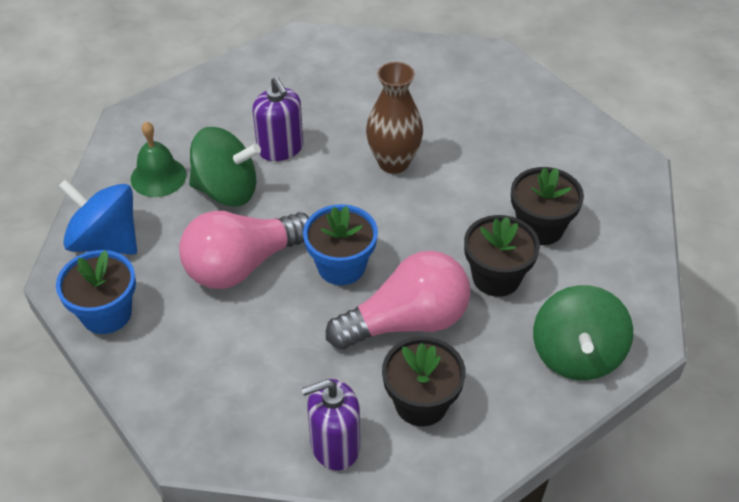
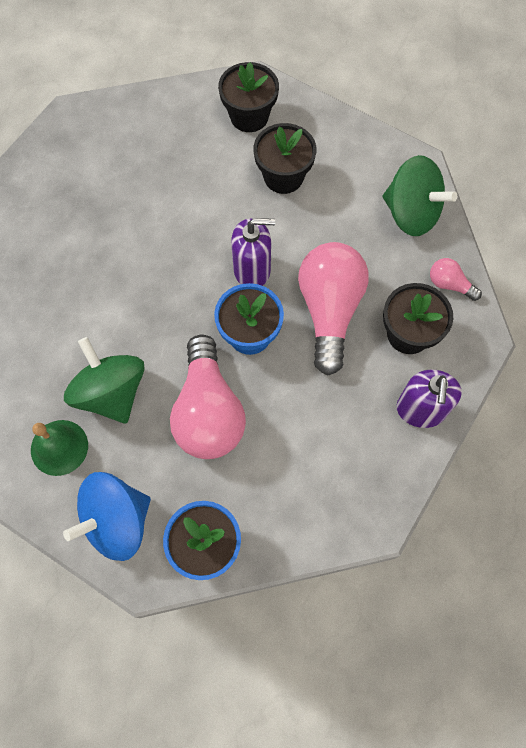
camera: 65 degrees left, 20 degrees up
(226, 190) = (111, 393): green spinning top -> green spinning top turned 60 degrees counterclockwise
(280, 148) = (85, 328): purple soap dispenser -> purple soap dispenser (252, 270)
(393, 162) = (155, 246): brown vase -> none
(496, 277) = (317, 230): black flower pot -> black flower pot (249, 116)
(509, 423) = (449, 284): none -> pink light bulb

